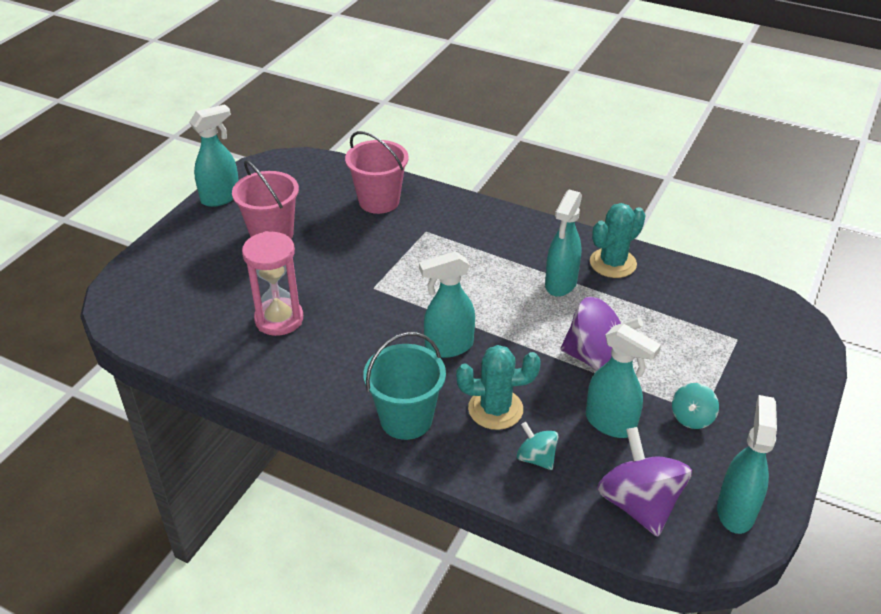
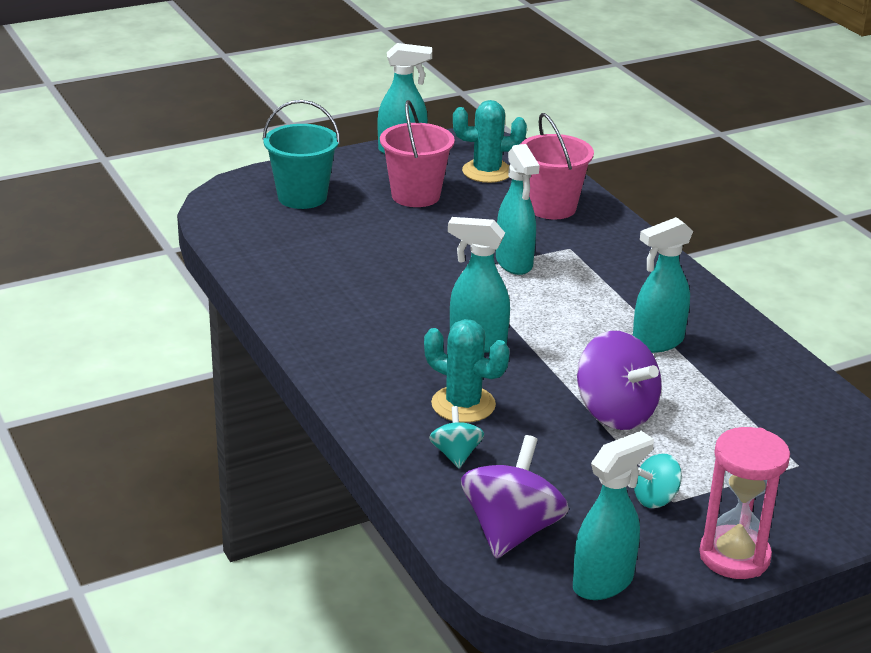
camera: 35 degrees right, 10 degrees down
(279, 319) = (347, 259): pink hourglass -> pink hourglass (734, 556)
(406, 419) = (372, 375): turquoise bucket -> turquoise bucket (302, 197)
(611, 423) = (563, 465): turquoise spray bottle -> turquoise spray bottle (514, 263)
(613, 263) = (740, 349): turquoise cactus -> turquoise cactus (487, 172)

